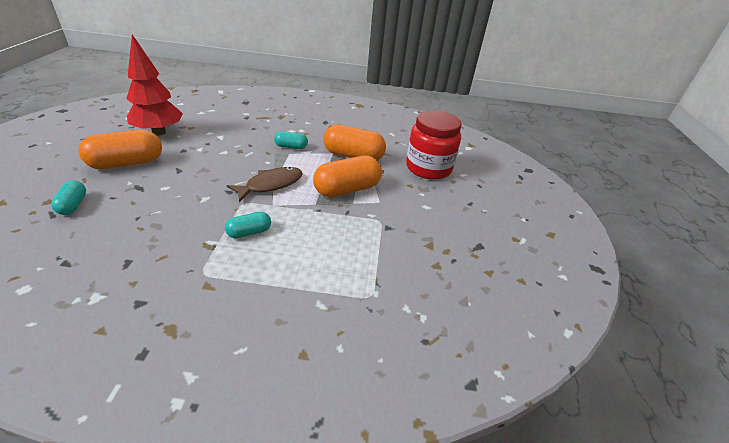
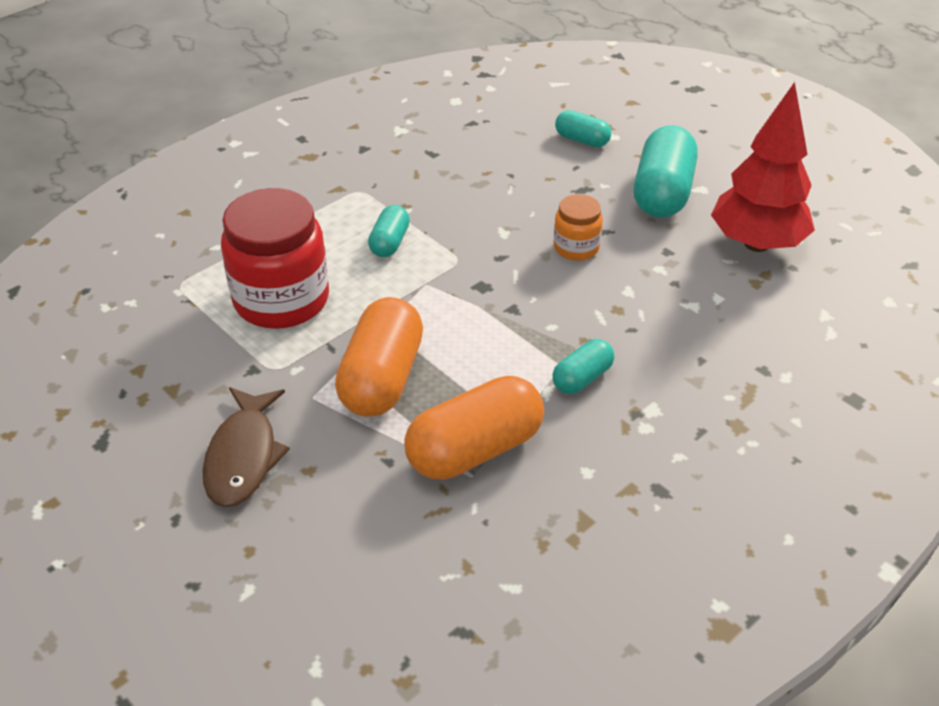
camera: 135 degrees right, 5 degrees up
(127, 163) = (662, 193): orange capsule -> turquoise capsule
(201, 173) = (576, 247): none -> orange jar
(271, 185) = (478, 302): brown fish -> brown fish (243, 457)
(428, 168) = (325, 543): red jar -> red jar (281, 300)

